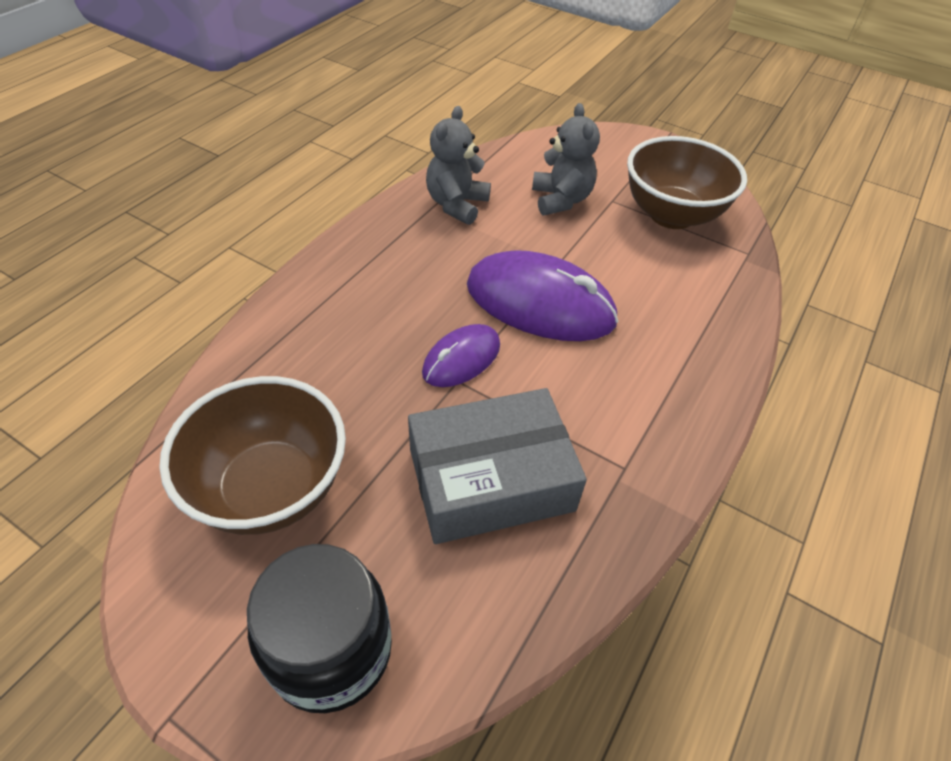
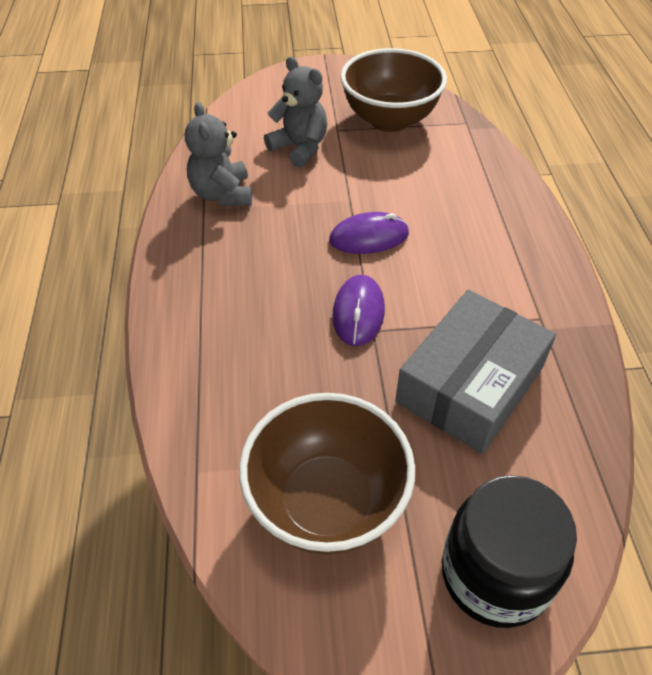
camera: 35 degrees left, 0 degrees up
(540, 303) = (369, 237): purple mouse -> purple mouse, size x0.56

